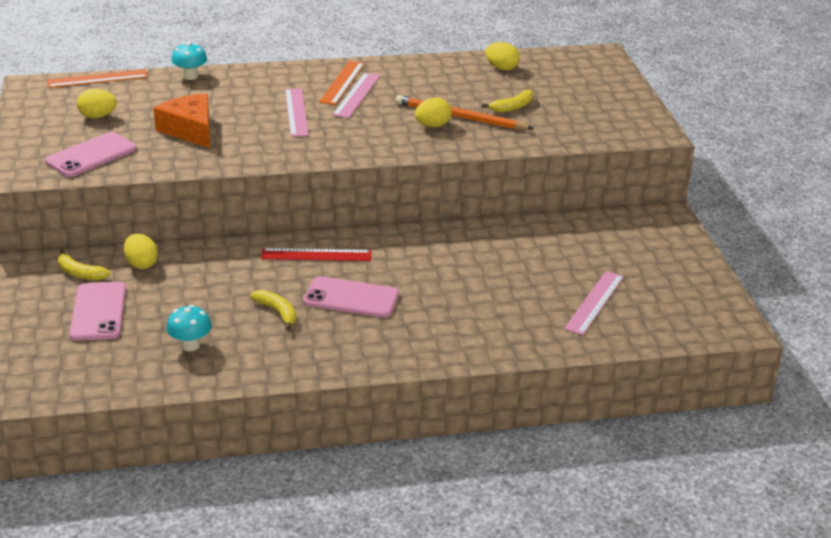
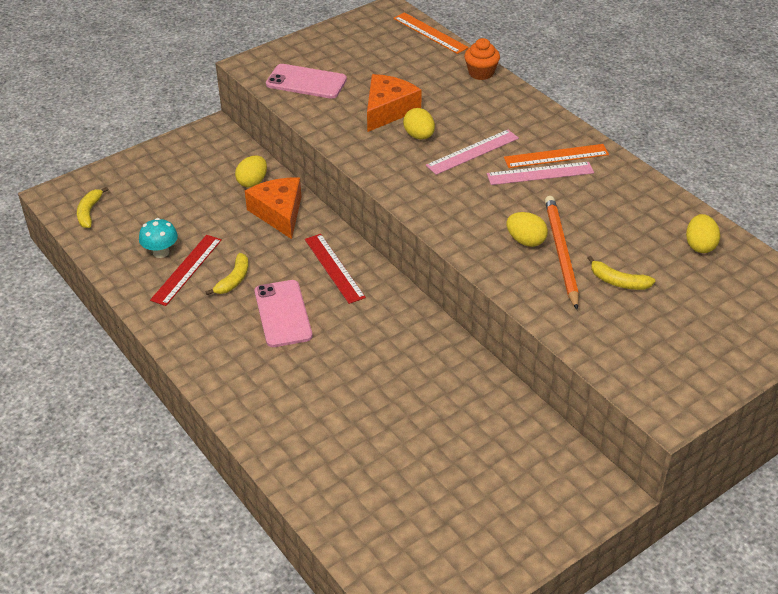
camera: 65 degrees right, 10 degrees up
(80, 273) = (219, 159): yellow banana -> yellow banana (89, 212)
(98, 116) = (369, 59): yellow egg -> yellow egg (419, 136)
(98, 312) = (176, 189): pink phone -> none
(190, 76) = (481, 73): turquoise mushroom -> orange cupcake
(206, 262) = (279, 213): none -> orange cheese
(234, 336) = (187, 269): none -> red ruler
(594, 302) = (388, 483): pink ruler -> none

